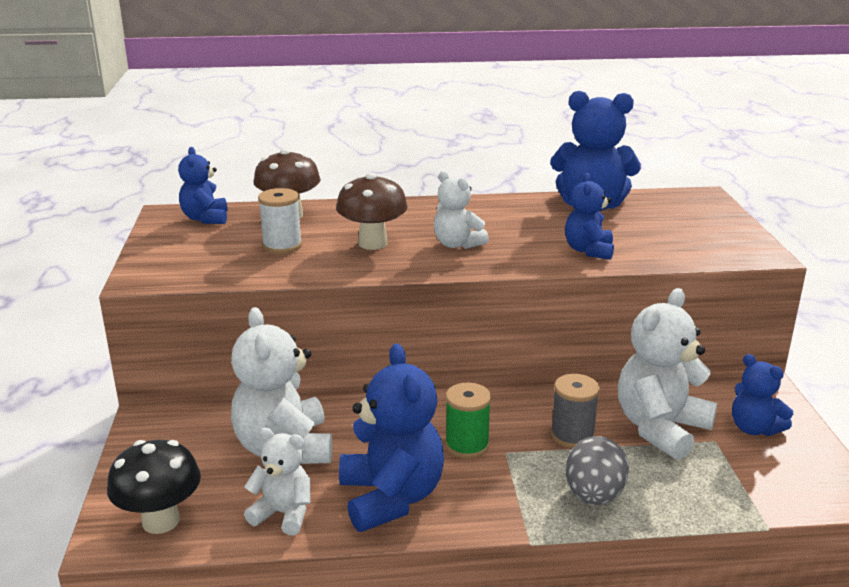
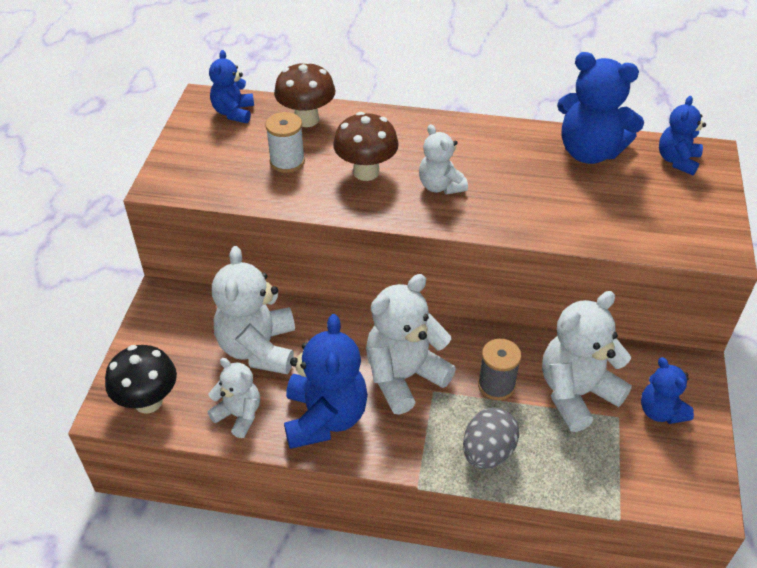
camera: 15 degrees right, 20 degrees up
(467, 445) = (404, 377): green spool -> white teddy bear
(588, 251) = (557, 216): blue teddy bear -> blue teddy bear (677, 160)

